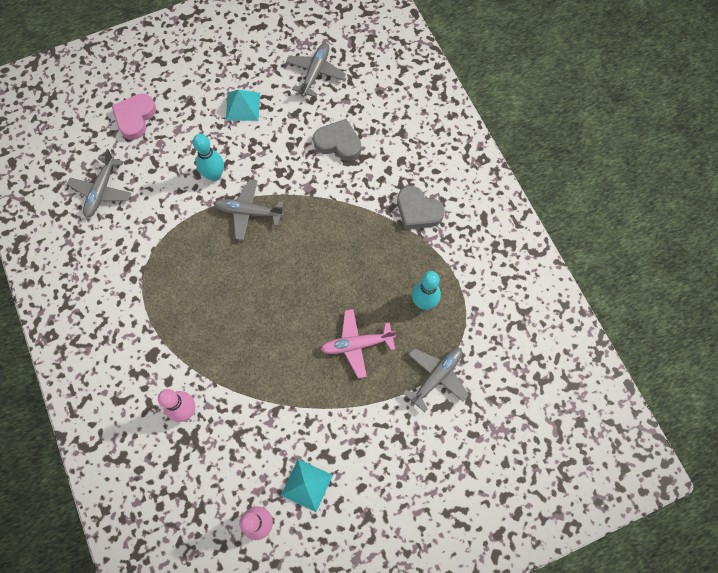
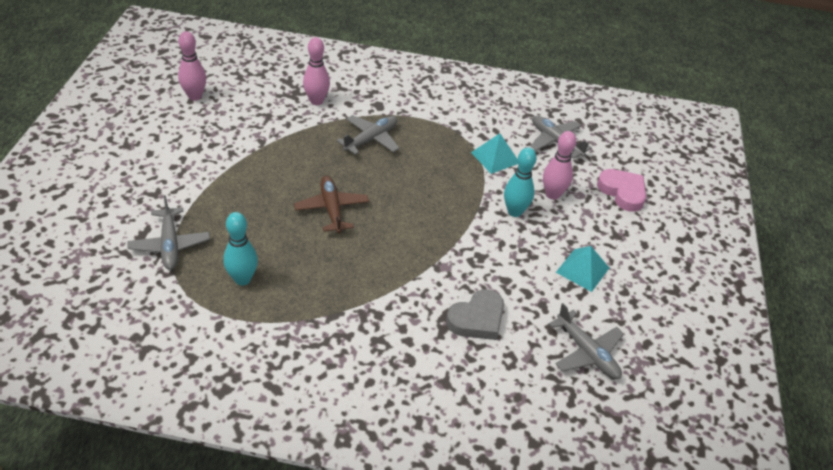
camera: 120 degrees right, 25 degrees down
(174, 161) = (552, 194): none -> pink bowling pin
(248, 212) = (454, 214): grey plane -> grey plane (371, 139)
(306, 485) = (189, 128): turquoise pyramid -> turquoise pyramid (495, 157)
(311, 296) = (331, 209): none -> brown plane
(356, 344) = (257, 212): pink plane -> none
(418, 211) = (338, 335): grey heart -> none

